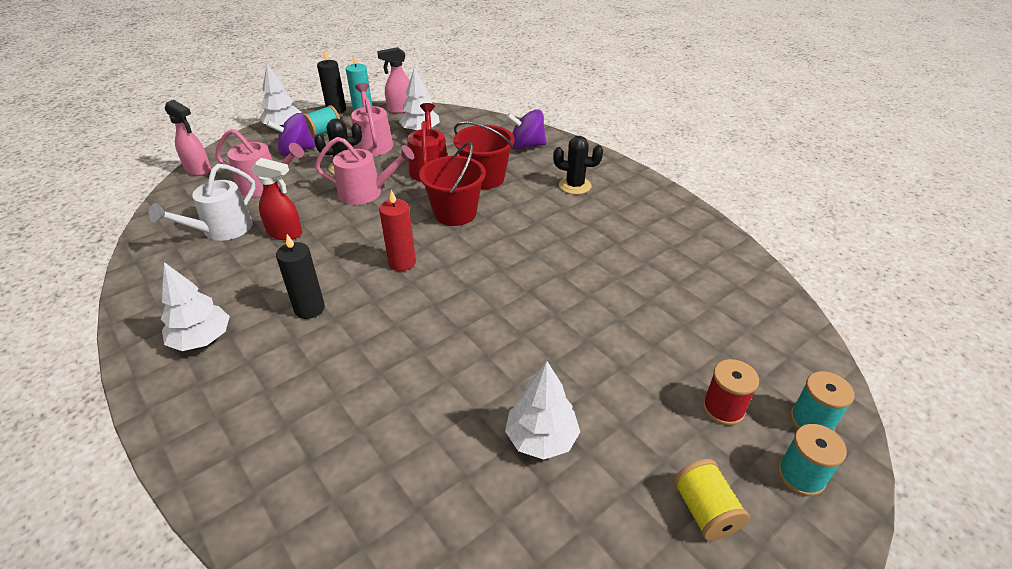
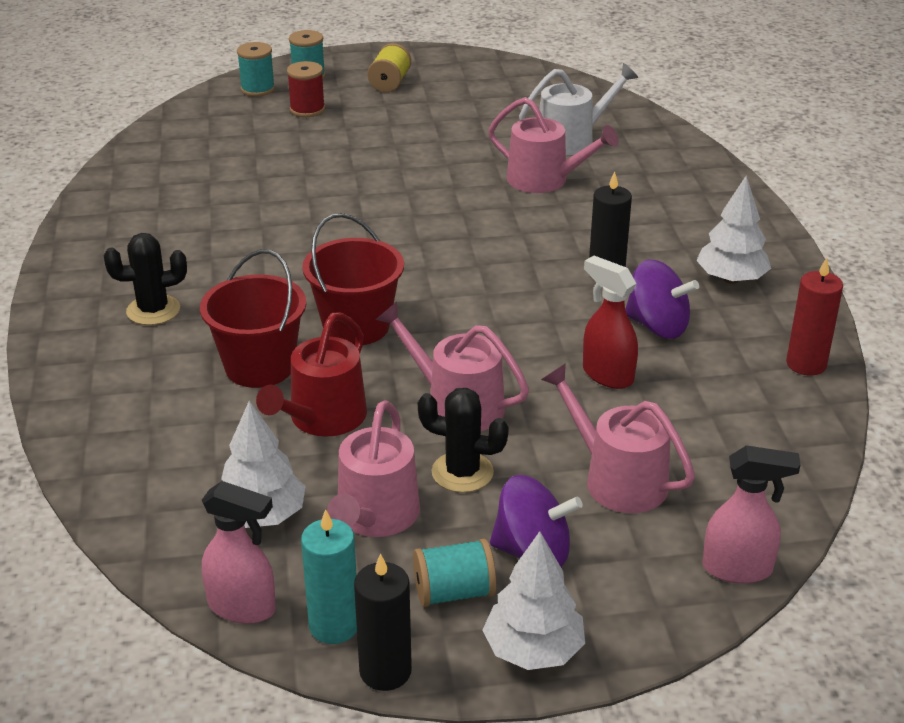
camera: 150 degrees left, 5 degrees down
(198, 170) = (738, 569): pink spray bottle -> pink spray bottle turned 120 degrees clockwise
(222, 230) = (699, 412): white watering can -> white watering can (571, 139)
(402, 263) = (474, 287): red candle -> red candle (806, 364)
(409, 399) = (544, 180): none -> pink watering can
(526, 146) = (123, 405): purple spinning top -> purple spinning top (657, 326)
(541, 438) = (459, 134): white tree -> none
(575, 186) = (153, 310): black cactus -> black cactus turned 60 degrees counterclockwise

